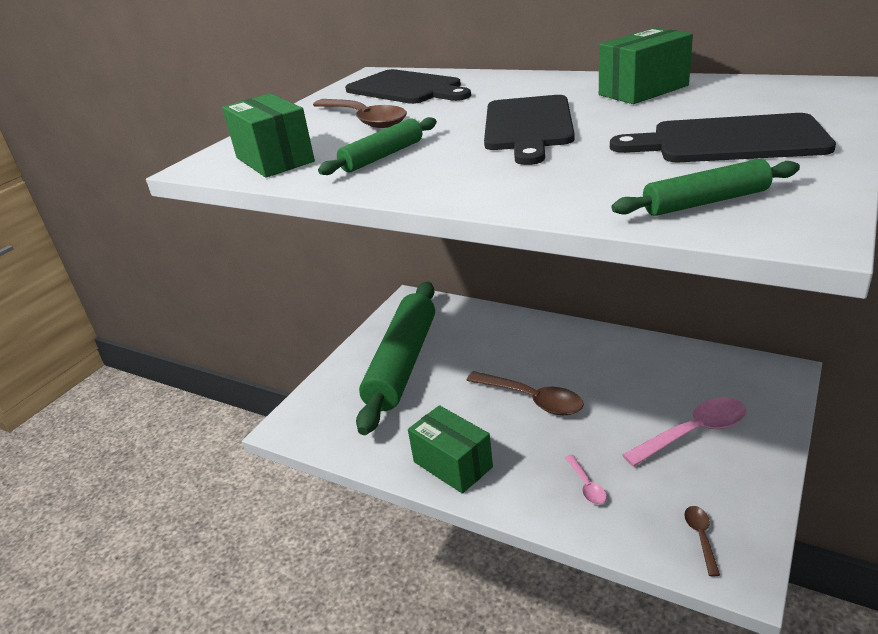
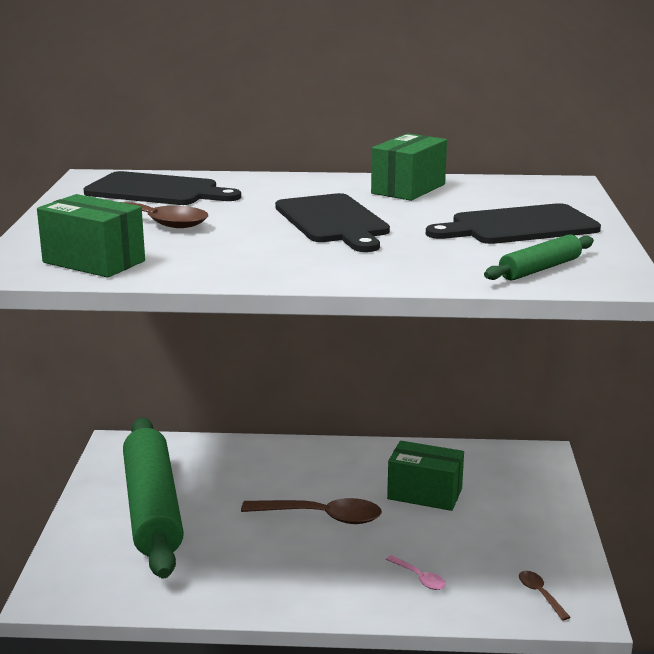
camera: 30 degrees left, 10 degrees down
(382, 156) = (215, 253): green rolling pin -> none
(452, 464) = (274, 589): green box -> green box (424, 494)
(693, 432) = (491, 516): pink spoon -> none

